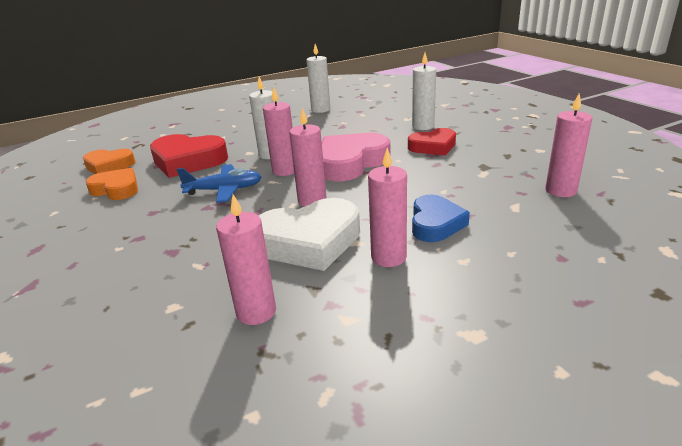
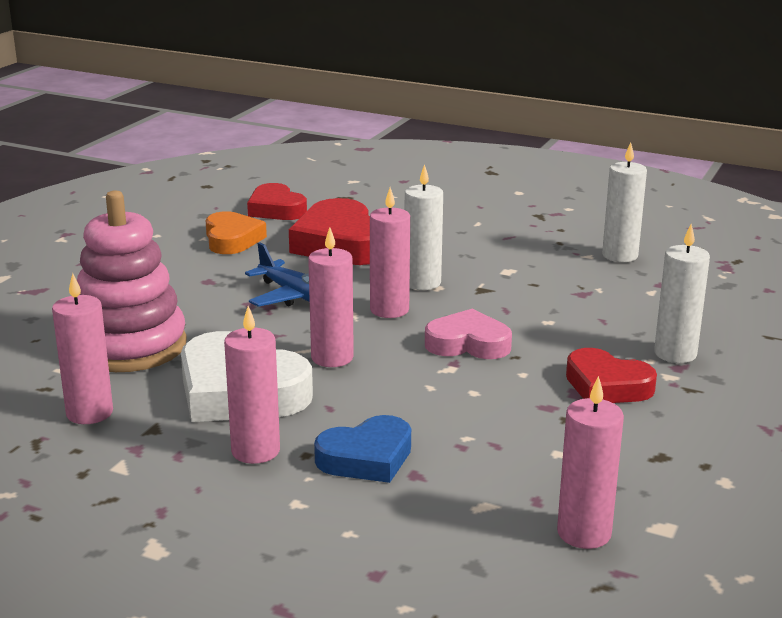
camera: 50 degrees right, 5 degrees down
(109, 166) = (276, 209): orange heart -> red heart
(188, 266) = (130, 346): none -> pink stacking toy
(351, 163) = (468, 344): pink heart -> pink heart, size x0.63

